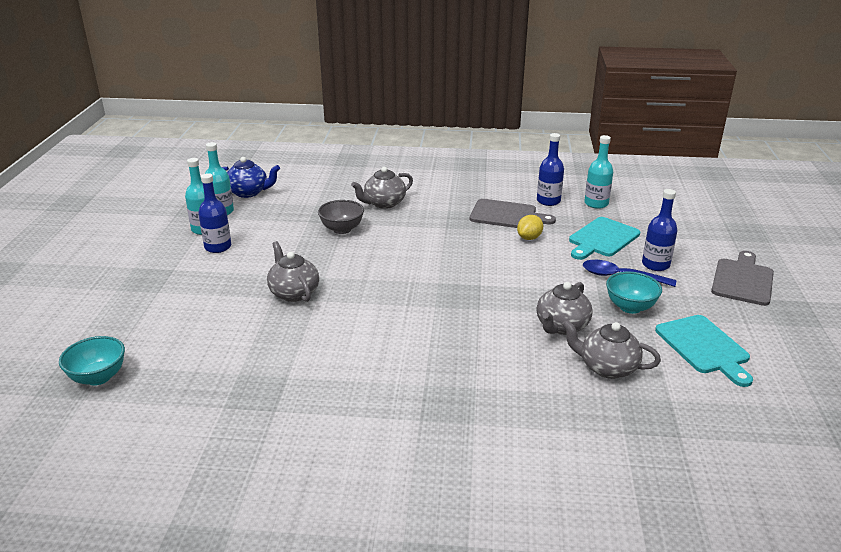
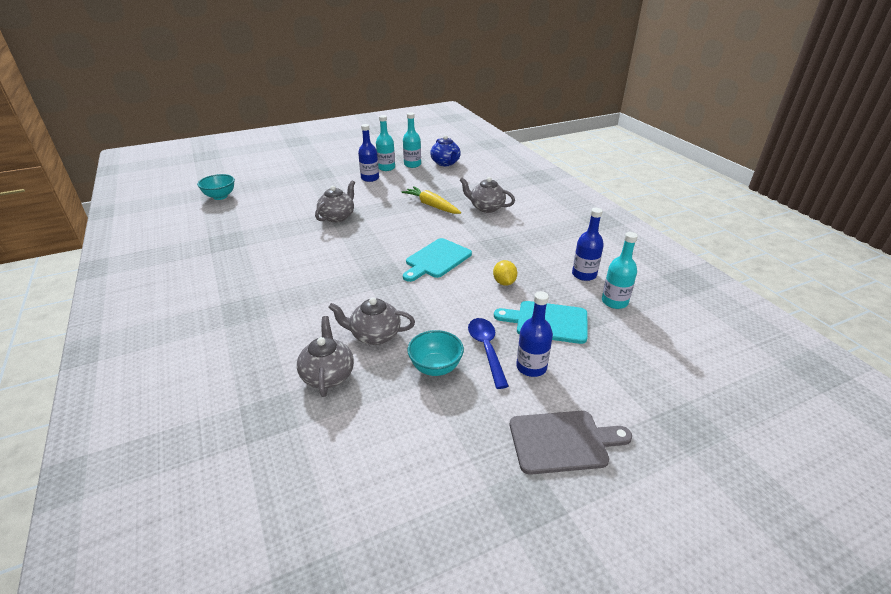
camera: 60 degrees right, 5 degrees up
(342, 229) = (431, 205): grey bowl -> yellow carrot
(506, 215) = (531, 261): grey cutting board -> none
(529, 238) = (504, 282): yellow lemon -> yellow lemon turned 75 degrees clockwise
(704, 347) = (399, 433): turquoise cutting board -> turquoise cutting board (436, 260)

